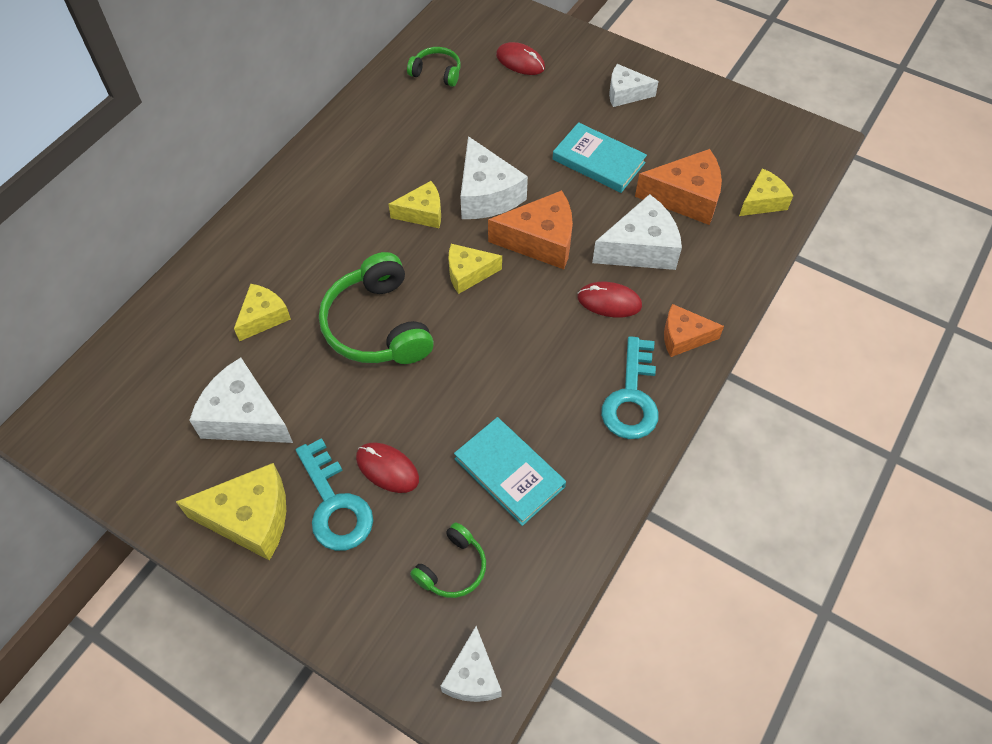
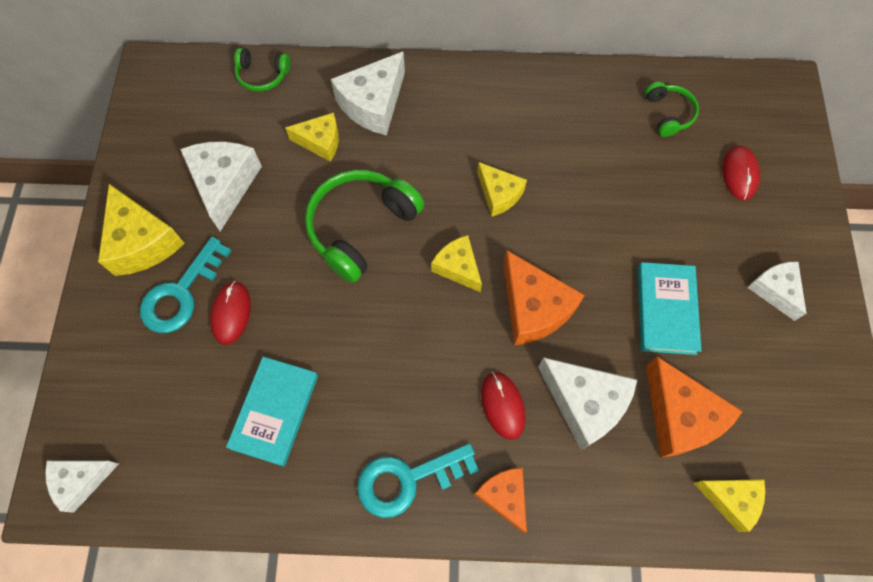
camera: 60 degrees right, 10 degrees up
(452, 568) = (166, 413): green headphones -> green headphones (262, 75)
(486, 194) = (555, 234): white cheese -> white cheese (373, 104)

